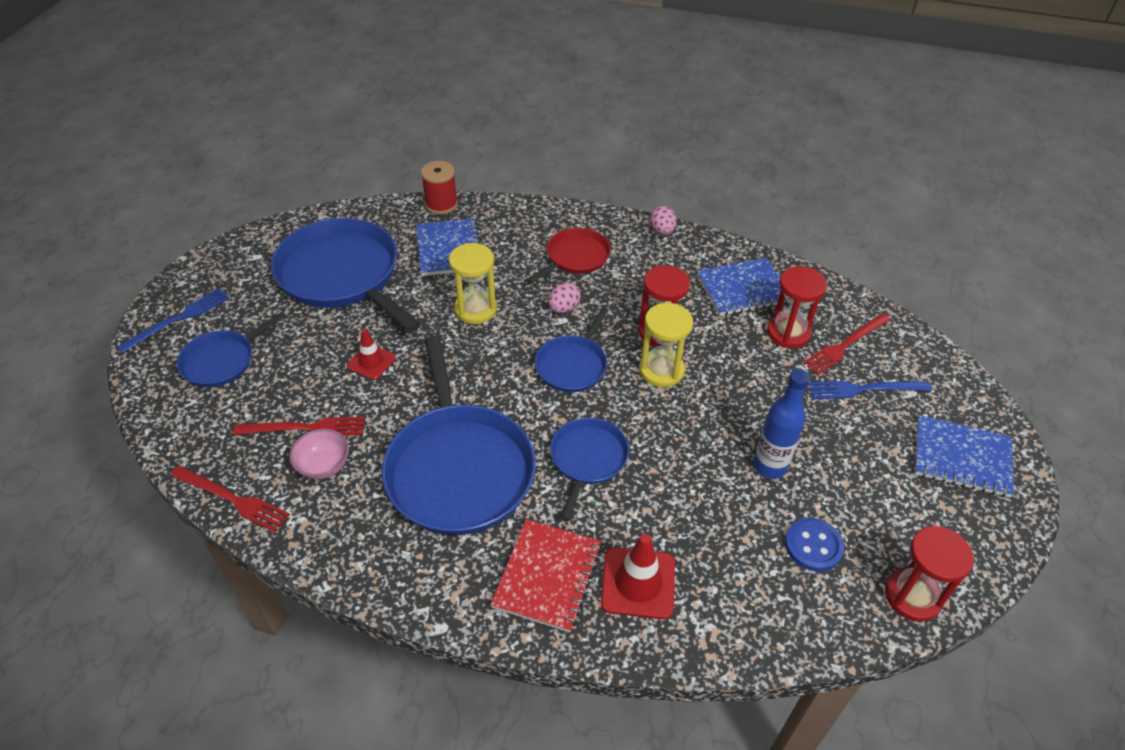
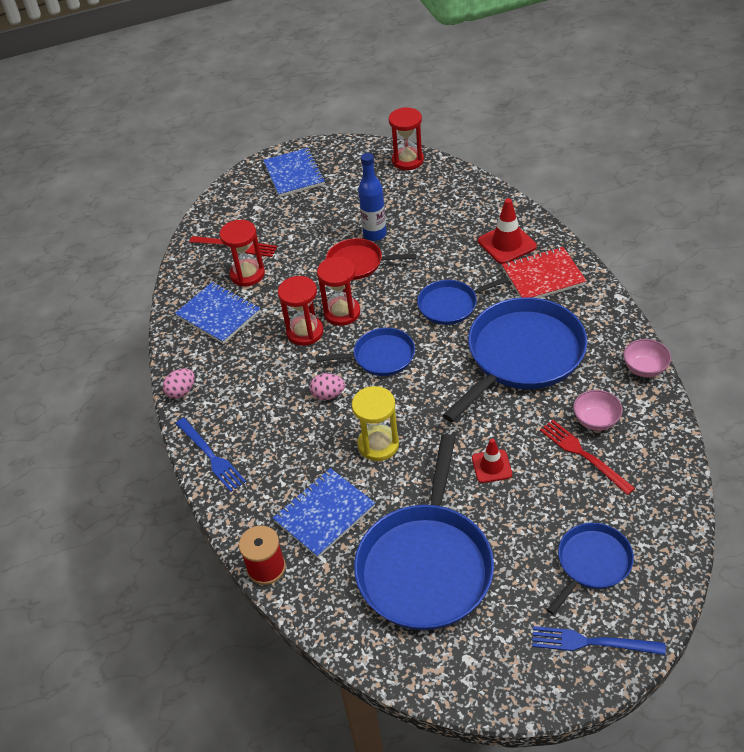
camera: 120 degrees left, 0 degrees up
(222, 361) = (591, 563): blue pan -> blue pan turned 60 degrees counterclockwise
(232, 499) = (670, 445): red fork -> none
(326, 558) = (644, 368): none -> pink bowl
(575, 257) = (261, 424): red pan -> red pan (358, 263)
(661, 370) = (342, 313): yellow hourglass -> red hourglass
(813, 546) = (413, 199): blue button -> none
(864, 389) = (272, 224): blue fork -> blue fork (211, 456)

